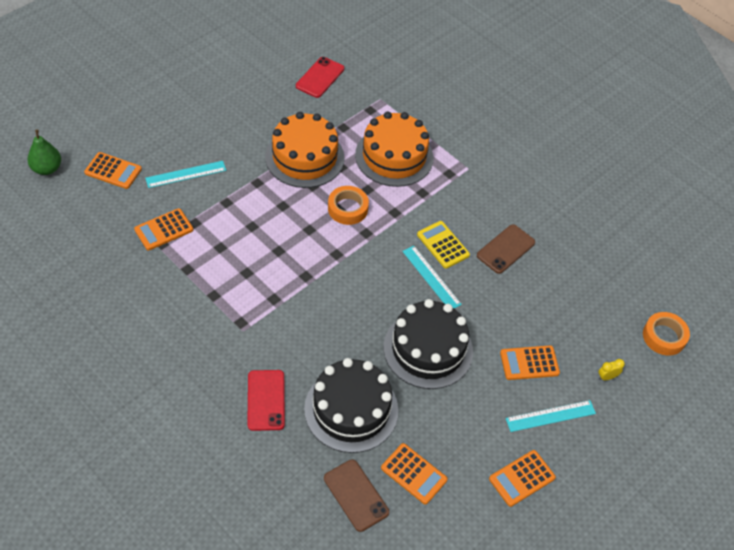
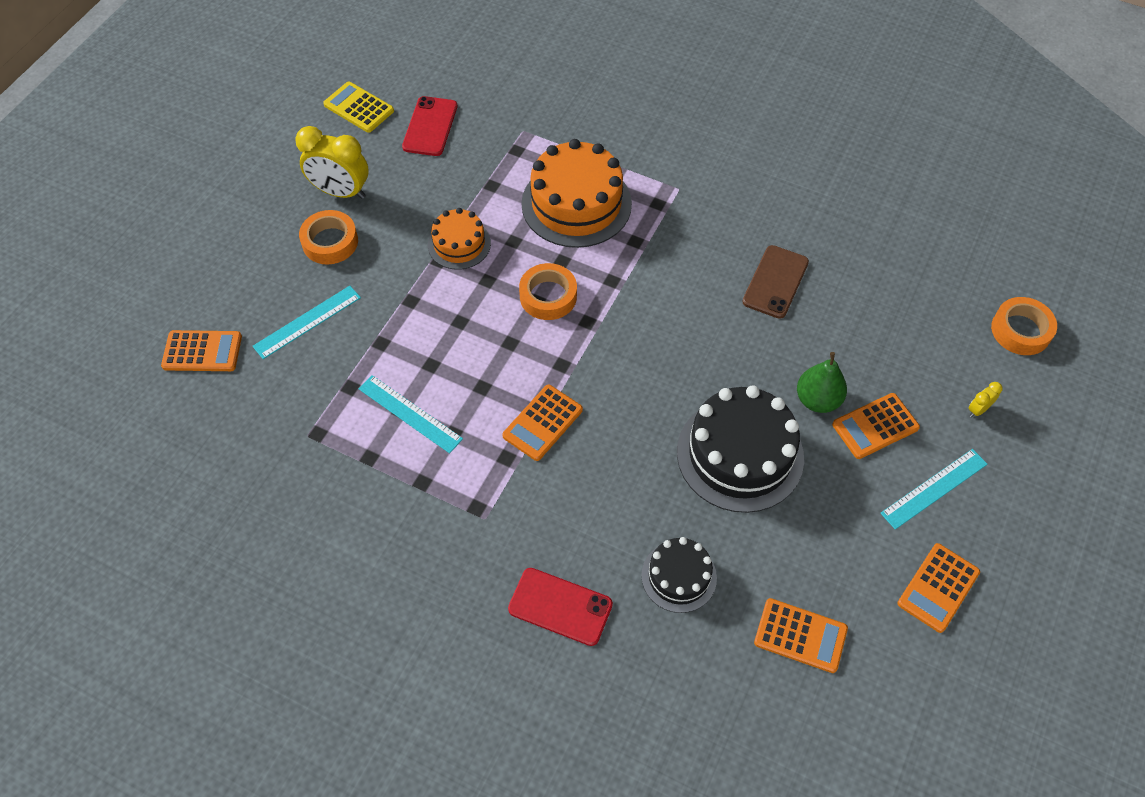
camera: 15 degrees left, 5 degrees up
(47, 169) = (105, 380): green pear -> green pear (817, 400)
(164, 230) = (311, 412): orange calculator -> orange calculator (542, 423)
(222, 130) = (330, 242): none -> orange tape
(243, 101) = (341, 192): none -> yellow clock
(266, 400) = (560, 606): red phone -> red phone turned 45 degrees counterclockwise
(304, 157) = (459, 244): orange cake -> orange cake, size x0.56
(351, 409) = (679, 576): black cake -> black cake, size x0.56
(356, 495) = (739, 696): brown phone -> none
(431, 277) = (699, 354): turquoise ruler -> turquoise ruler (410, 414)
(443, 245) = (694, 304): yellow calculator -> yellow calculator (359, 108)

